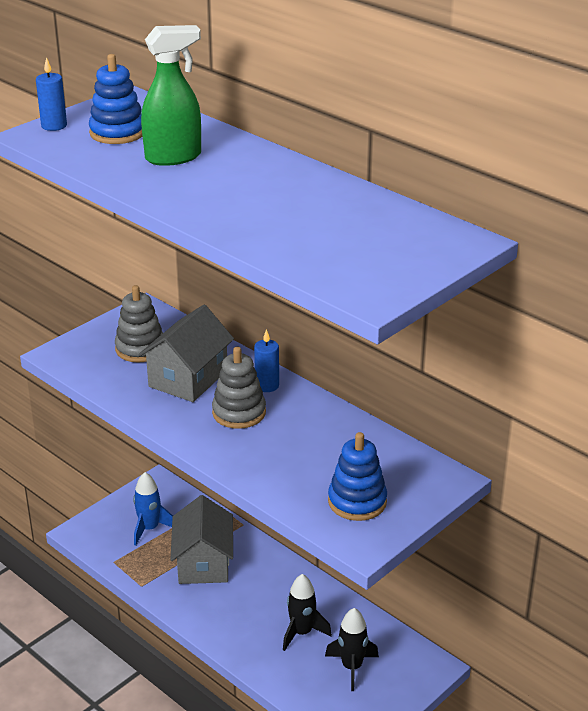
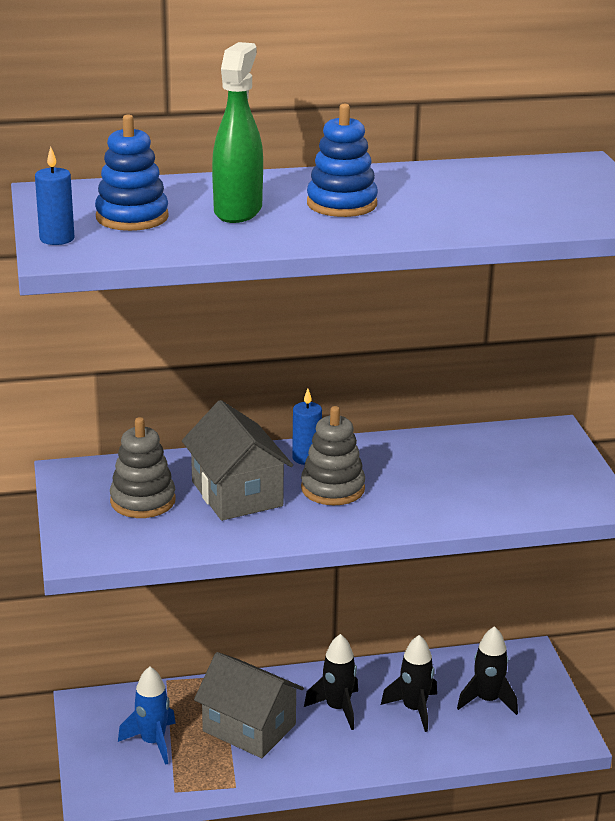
camera: 55 degrees left, 5 degrees down
(264, 594) = (337, 708): none -> black rocket
(357, 501) = (539, 483): blue stacking toy -> blue stacking toy (341, 204)

